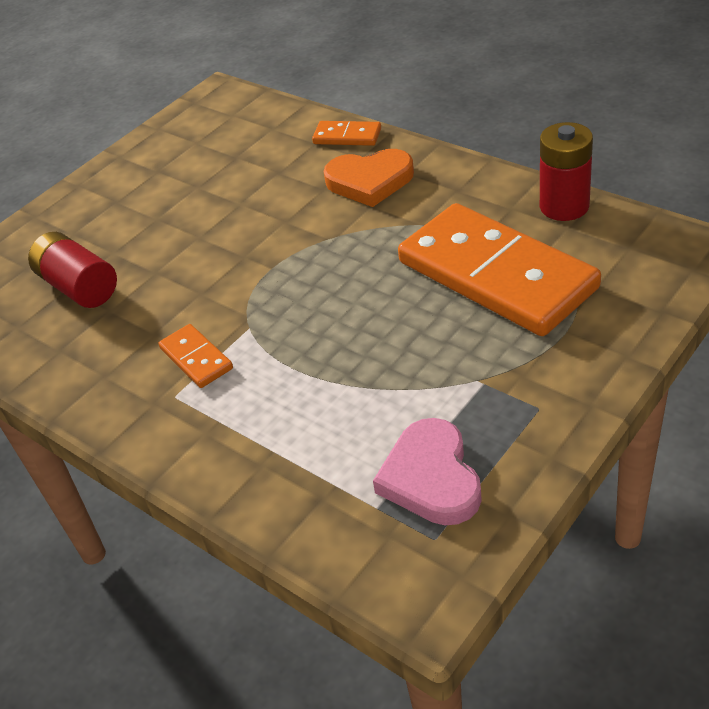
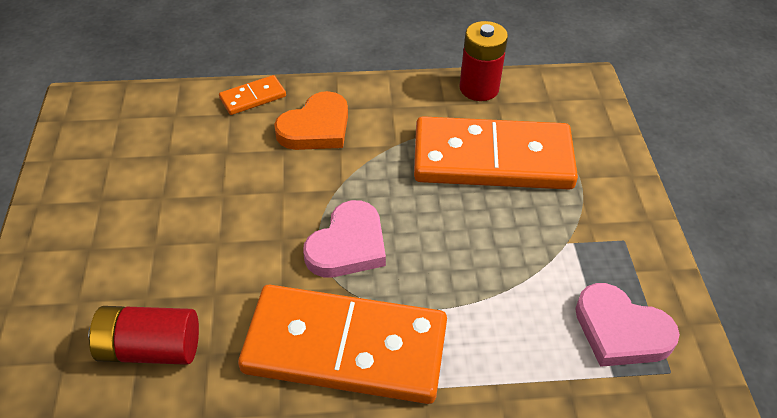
camera: 50 degrees left, 5 degrees up
(196, 358) = (345, 348): orange domino -> orange domino, size x2.41
(286, 285) = (348, 245): none -> pink heart

